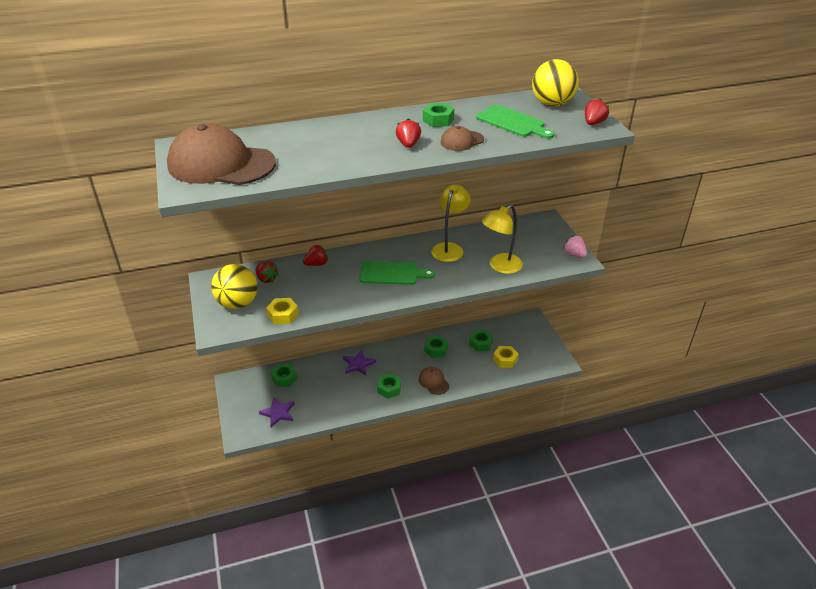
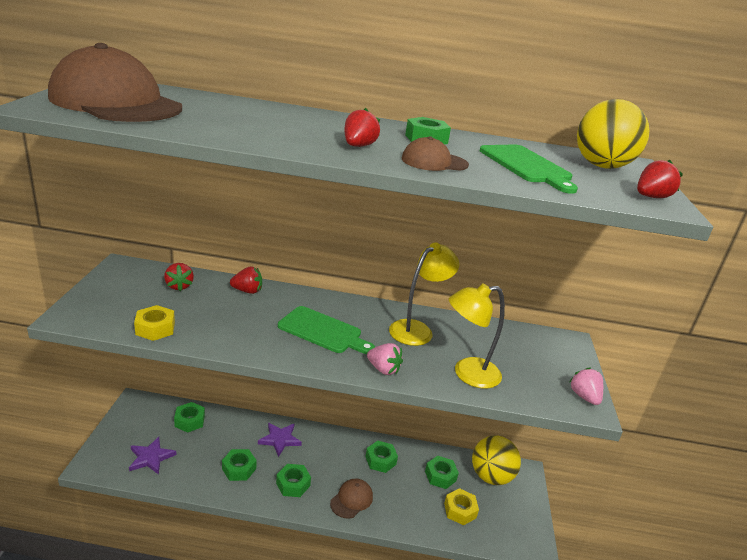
camera: 20 degrees right, 10 degrees down
(238, 303) = (123, 298): yellow ball -> yellow ball (491, 476)
(345, 394) = (239, 469): none -> green nut
(433, 382) = (351, 500): brown cap -> brown cap turned 45 degrees clockwise
(449, 284) = (383, 369): none -> pink strawberry

